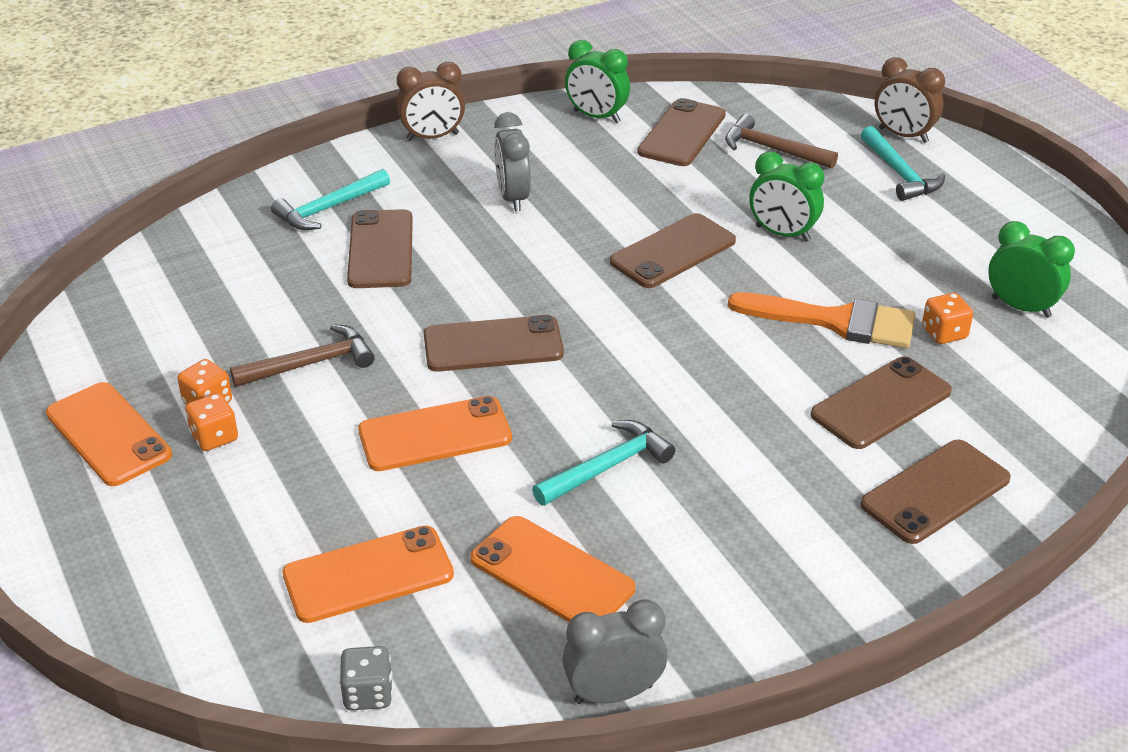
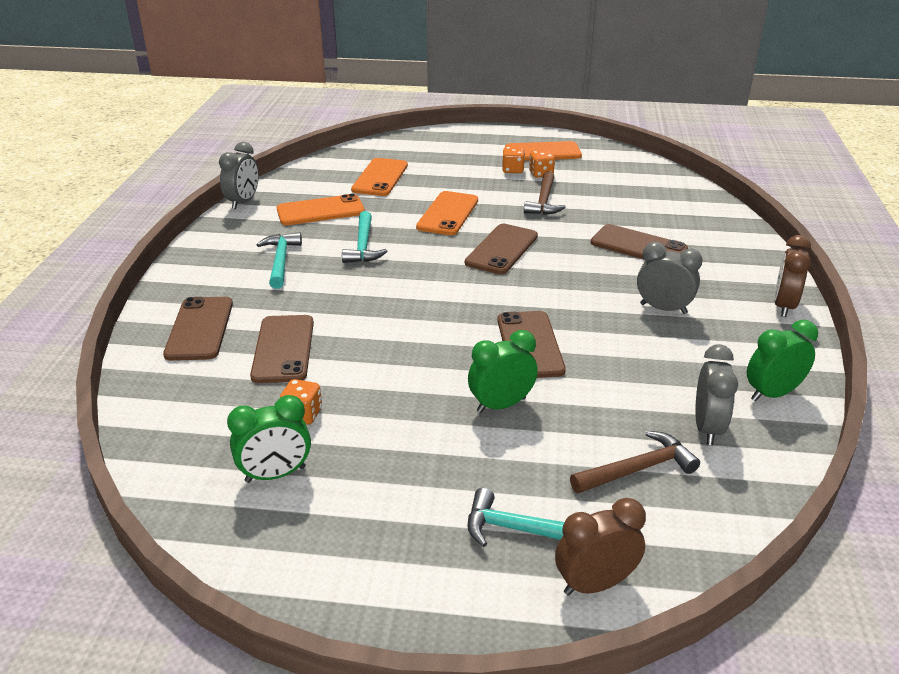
camera: 125 degrees right, 5 degrees down
(328, 209) = (704, 243): turquoise hammer -> turquoise hammer (280, 261)
(368, 694) = (321, 163): grey dice -> none
(682, 133) = (707, 428): brown phone -> grey clock
(835, 321) = (375, 374): orange brush -> none

